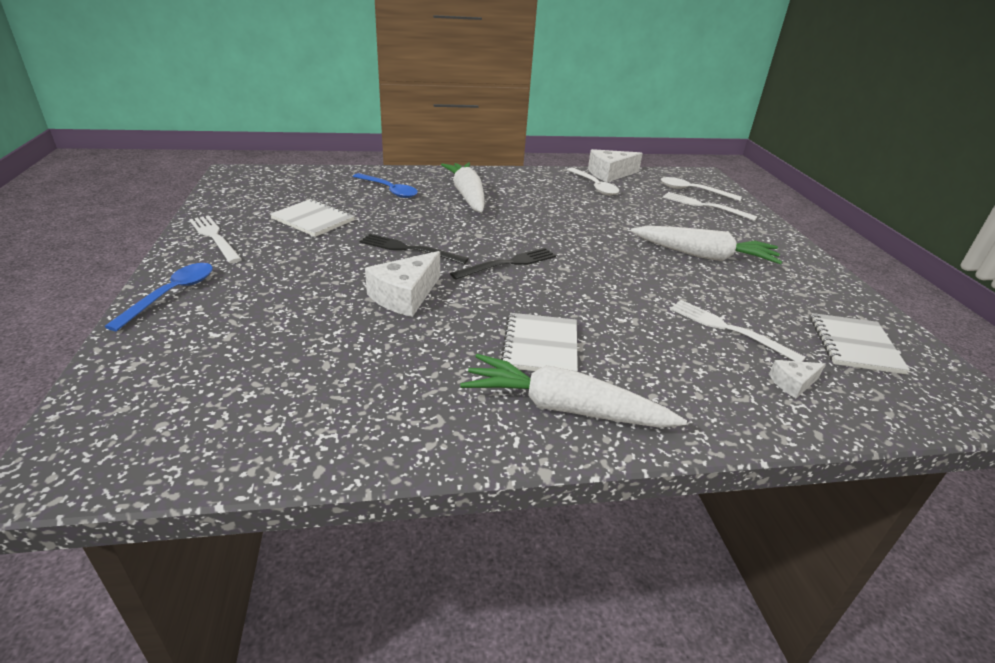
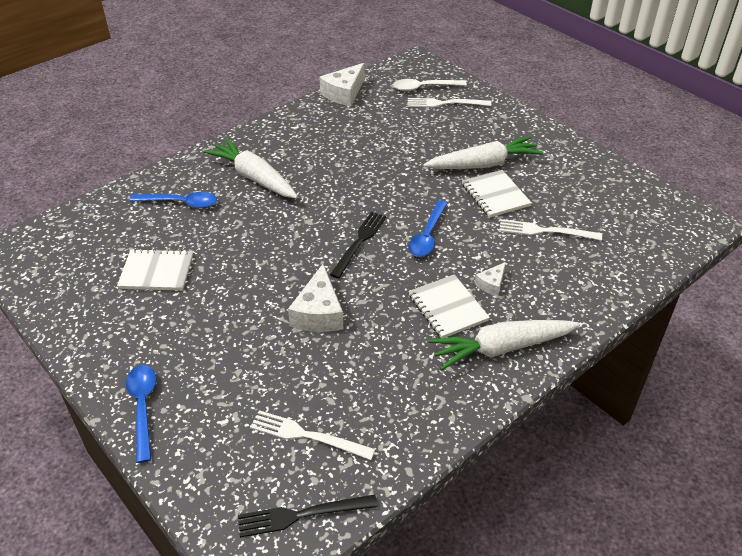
camera: 30 degrees left, 10 degrees up
(215, 237) = (97, 335): white fork -> white fork (307, 435)
(410, 249) = (273, 264): black fork -> black fork (302, 515)
(583, 284) = (427, 236): none -> blue spoon
(594, 186) = (345, 116): white spoon -> none
(793, 383) = (606, 258): white cheese -> white cheese (491, 284)
(854, 345) = (620, 207): white notebook -> white notebook (495, 195)

